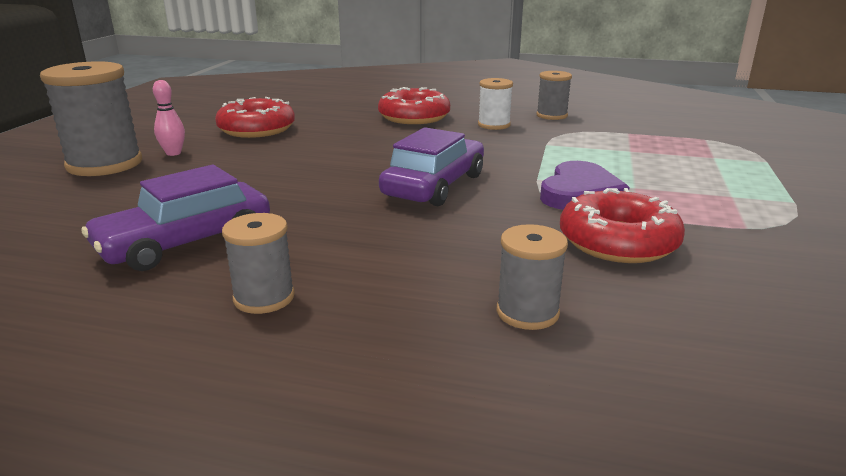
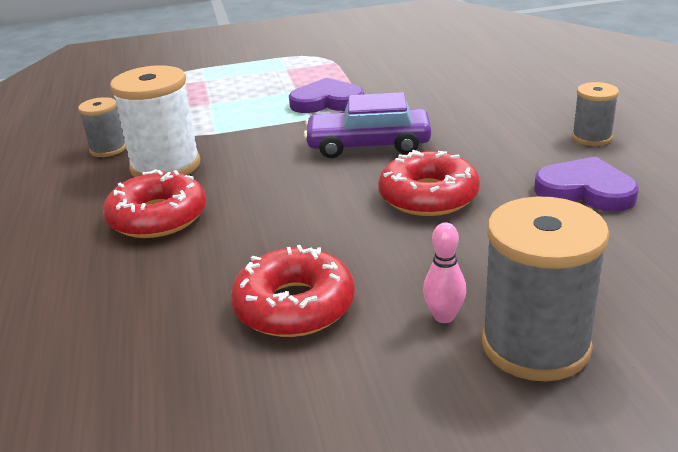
camera: 115 degrees left, 5 degrees up
(186, 242) = (585, 190): purple car -> purple heart
(494, 125) = (165, 166): white spool -> white spool, size x1.82
(527, 312) = (501, 84): grey spool -> none
(618, 242) = (395, 82): red donut -> red donut (428, 196)

